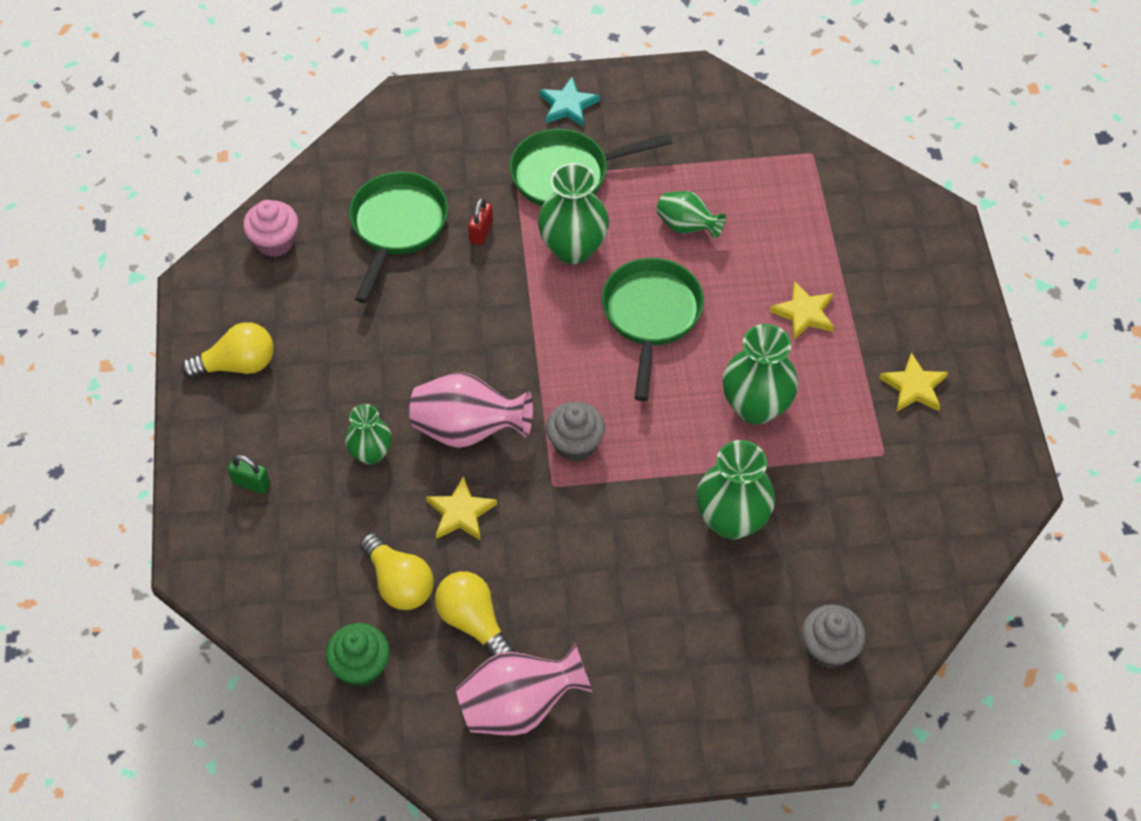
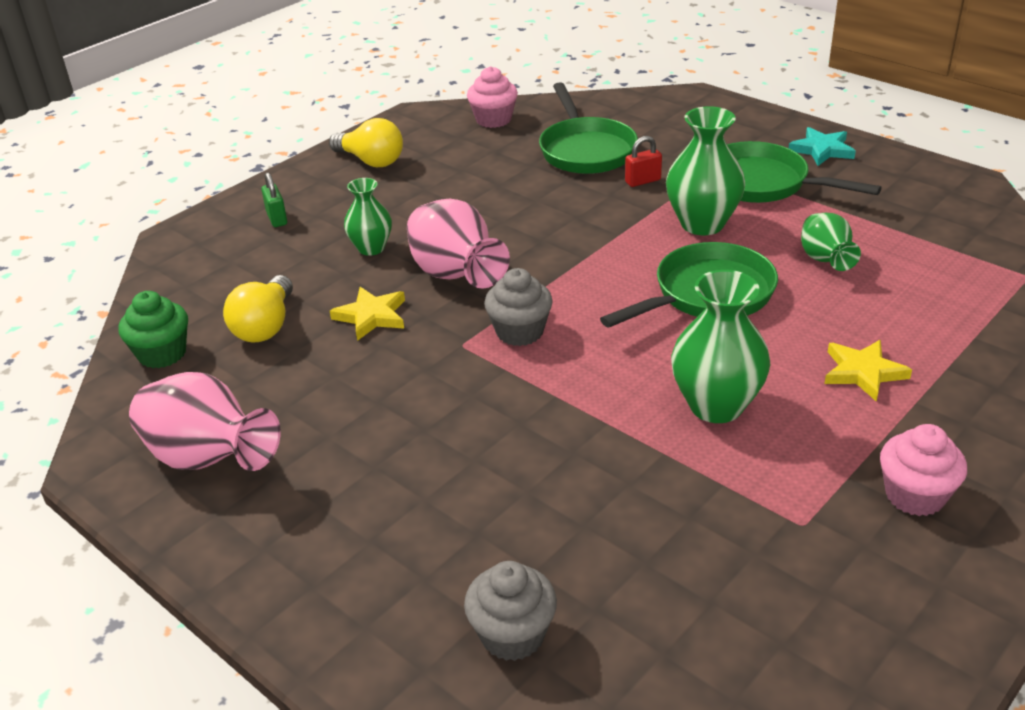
camera: 50 degrees right, 20 degrees down
(397, 227) = (586, 150): green pan -> green pan turned 105 degrees clockwise
(473, 622) = (270, 383): yellow light bulb -> none
(731, 520) = (571, 467): green vase -> none
(914, 387) = (915, 495): yellow star -> pink cupcake

